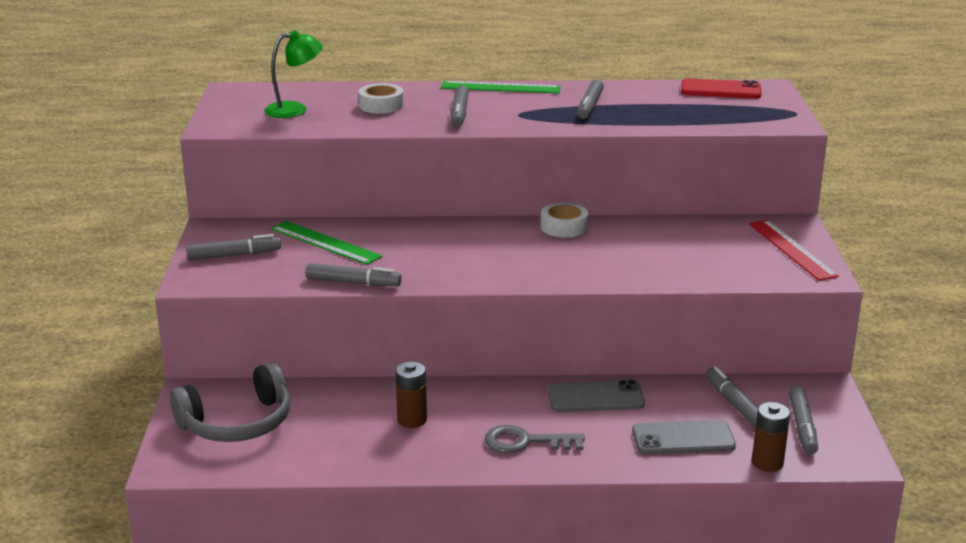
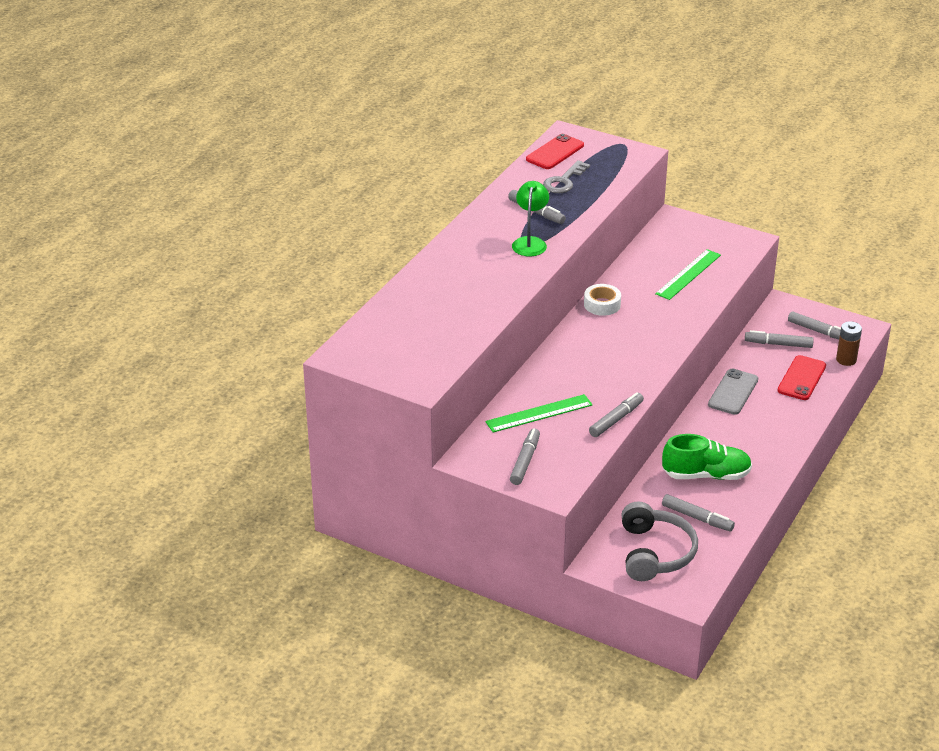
camera: 60 degrees left, 10 degrees up
(295, 109) = (418, 337): green lamp -> green lamp (530, 242)
(381, 105) = (448, 296): white tape -> none
(412, 420) = (706, 475): brown battery -> green shoe
(459, 113) = (498, 268): grey marker -> grey marker (697, 518)
(500, 87) = (461, 234): green ruler -> green ruler (688, 274)
(525, 442) = (764, 438): grey key -> grey key (564, 181)
(683, 438) = (801, 378): grey phone -> red phone
(791, 249) = (707, 235): red ruler -> none

